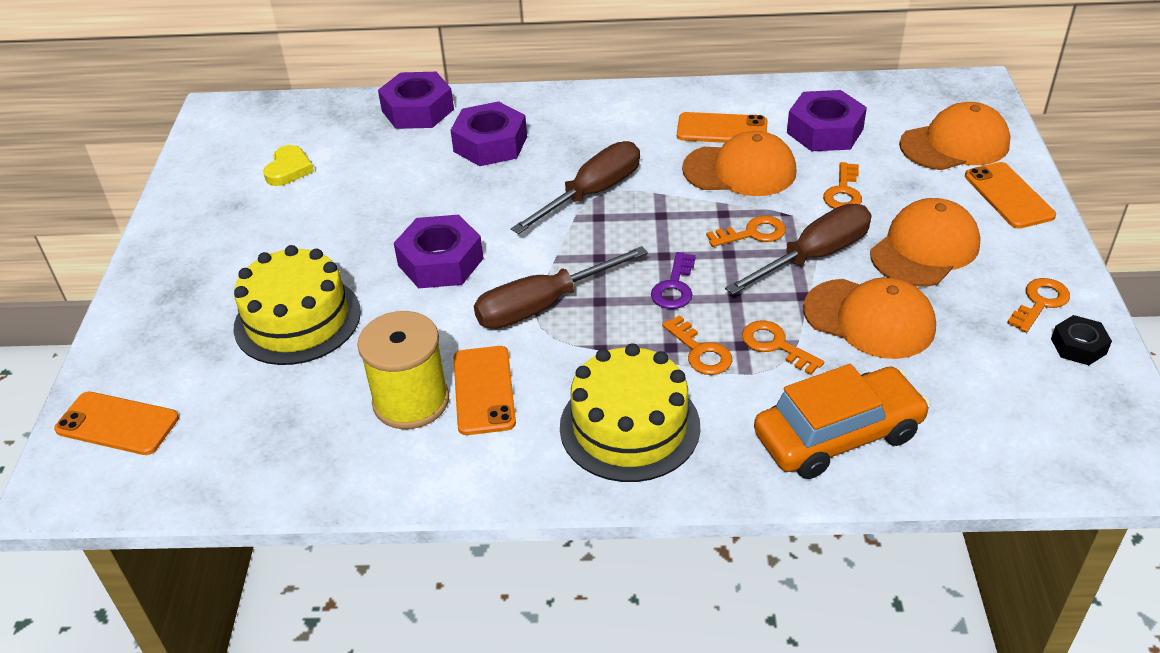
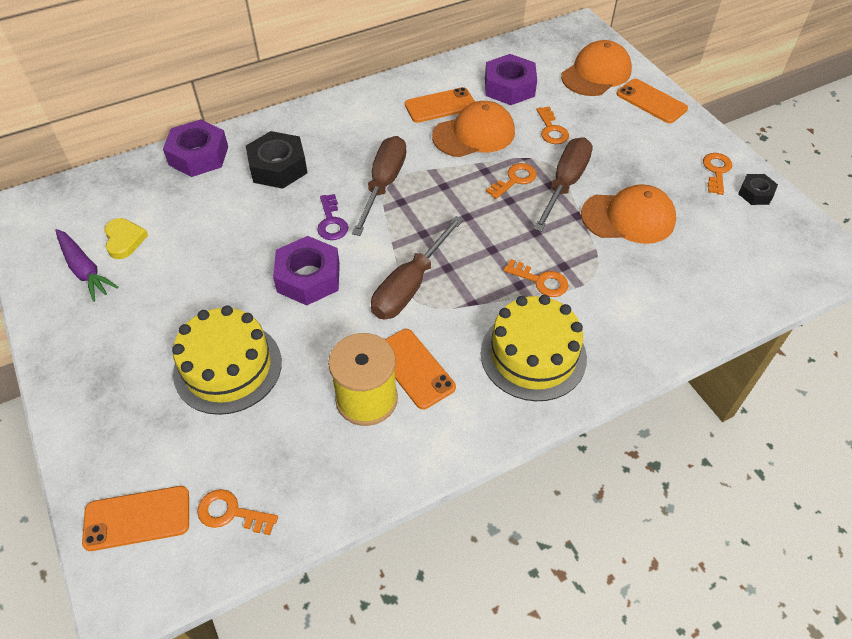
camera: 30 degrees left, 10 degrees up
(234, 185) = (85, 270): none -> purple carrot
(490, 144) = (278, 167): purple nut -> black nut
(674, 287) = (491, 238): purple key -> purple key (331, 222)
(775, 345) = (584, 258): orange key -> orange key (231, 513)
(838, 435) = (664, 308): orange car -> none
(924, 249) = (627, 155): orange cap -> none

